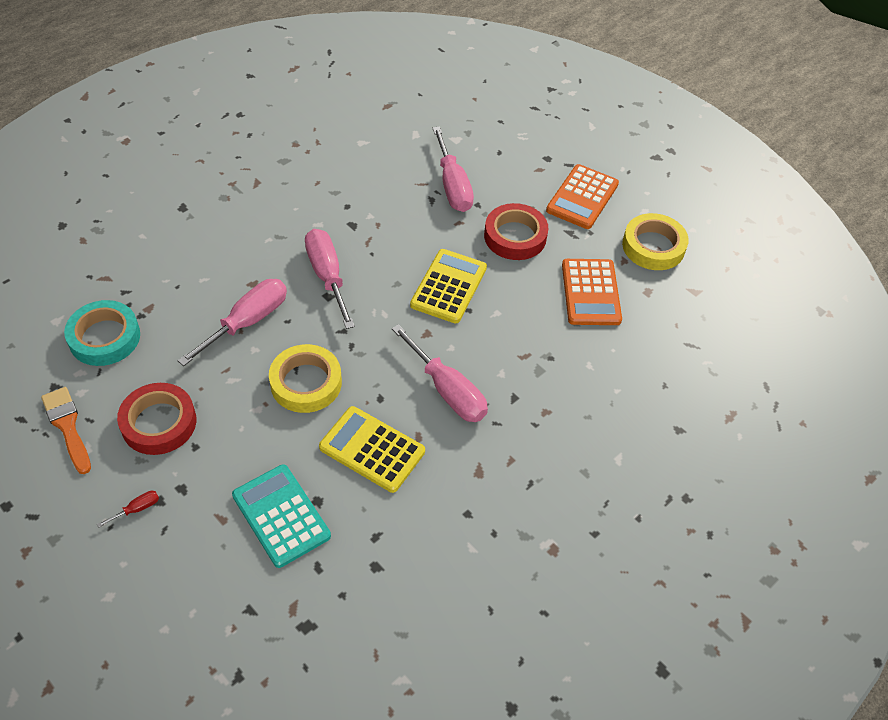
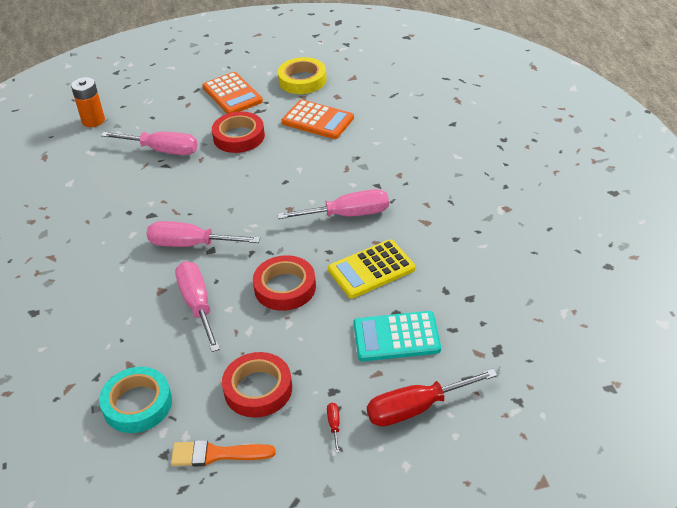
camera: 55 degrees left, 10 degrees down
(187, 576) = (416, 408): none -> red screwdriver
(306, 383) = (285, 287): yellow tape -> red tape
(449, 286) = (256, 184): yellow calculator -> none
(463, 111) = (93, 120): none -> orange battery

